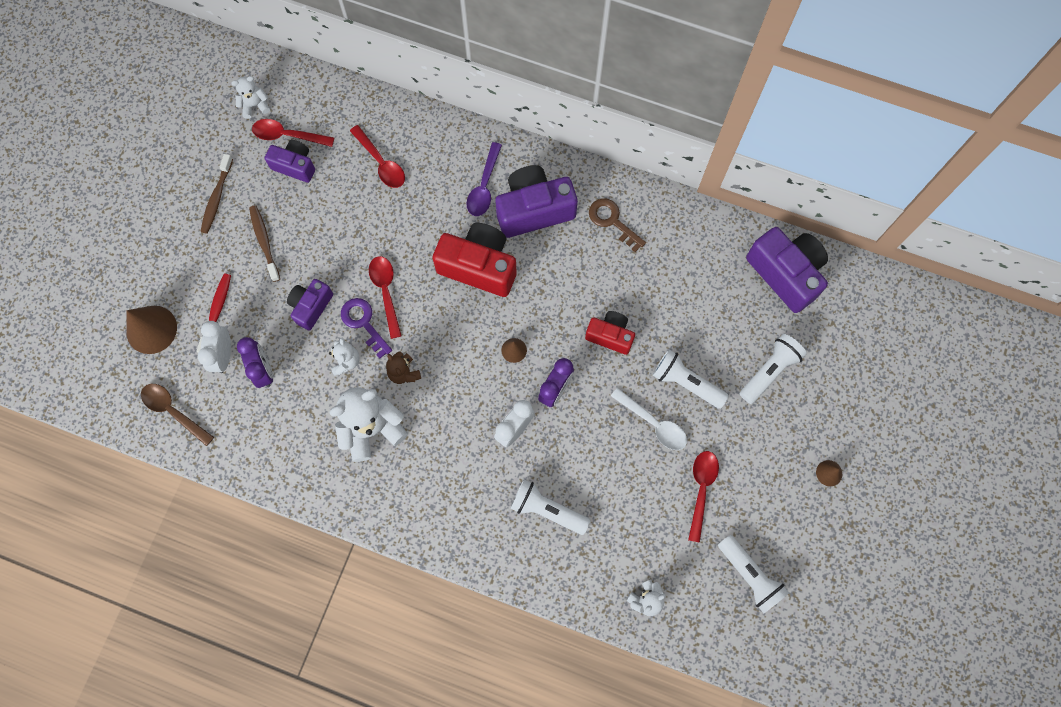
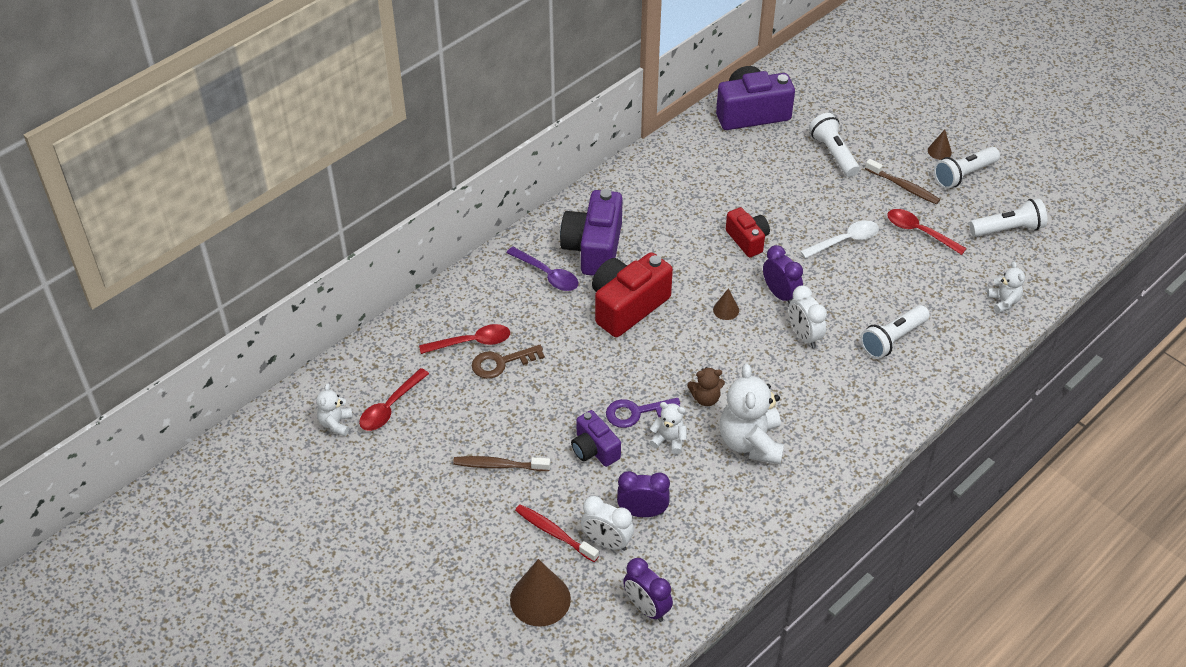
camera: 65 degrees left, 25 degrees down
(174, 411) = (647, 608): brown spoon -> purple clock
(216, 198) = (422, 491): brown toothbrush -> brown toothbrush (903, 187)
(295, 166) = (429, 412): purple camera -> none
(386, 292) = (613, 384): red spoon -> none
(610, 335) = (747, 240): red camera -> red camera turned 105 degrees clockwise
(612, 221) = (638, 200): brown key -> brown key (501, 363)
(686, 383) = (817, 207): white flashlight -> white flashlight (964, 175)

